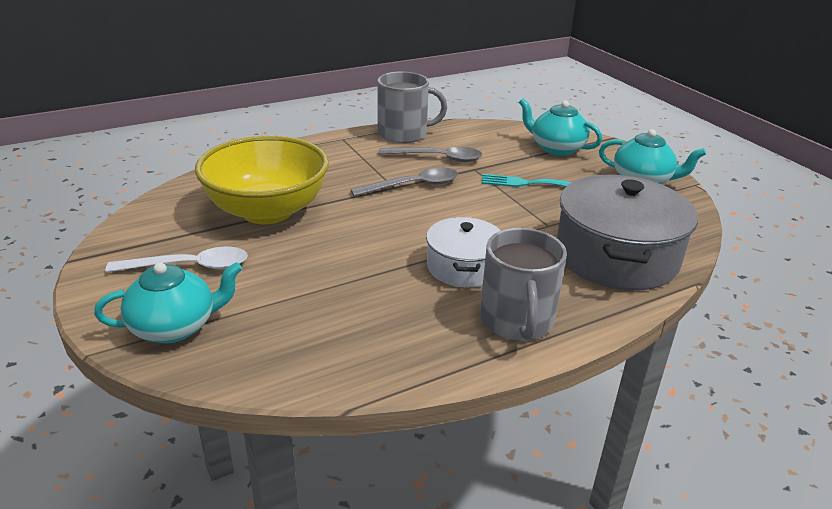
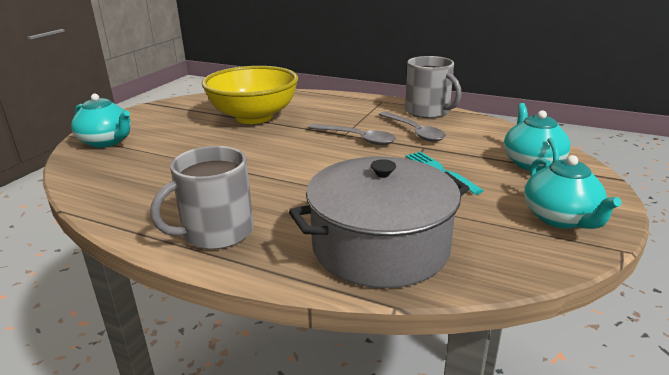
camera: 55 degrees right, 5 degrees down
(189, 266) = (169, 123): white spoon -> none
(463, 267) = (268, 190): white pot -> none

